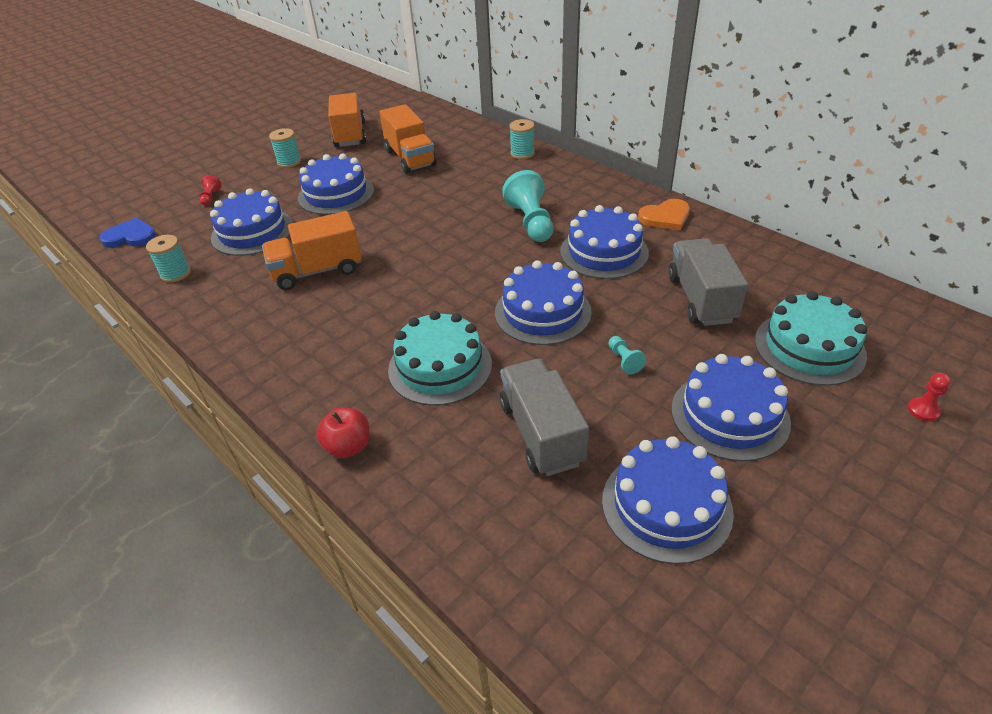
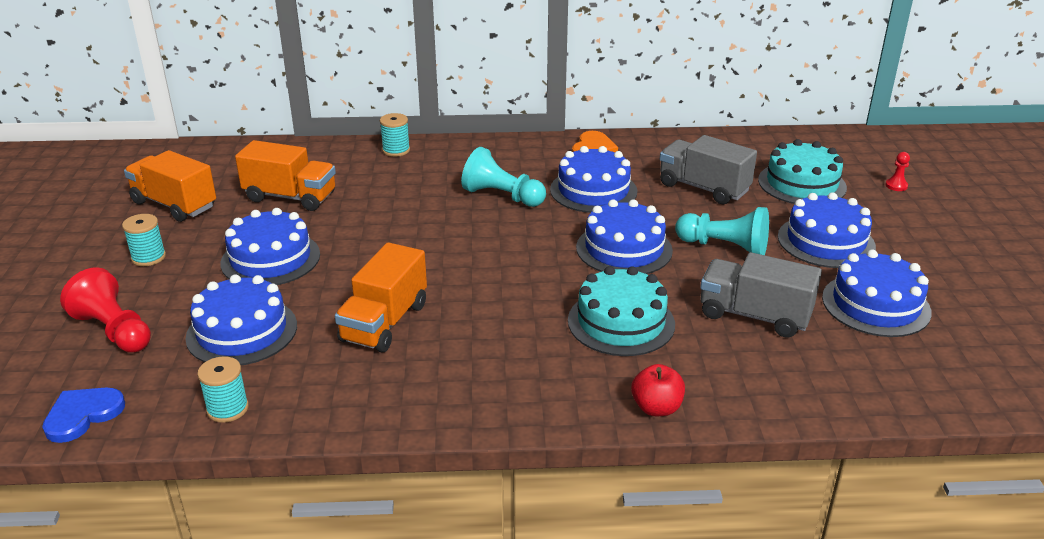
camera: 50 degrees left, 10 degrees down
(211, 197) = (114, 331): red pawn -> red pawn, size x2.13
(624, 360) = (725, 247): turquoise pawn -> turquoise pawn, size x2.13

